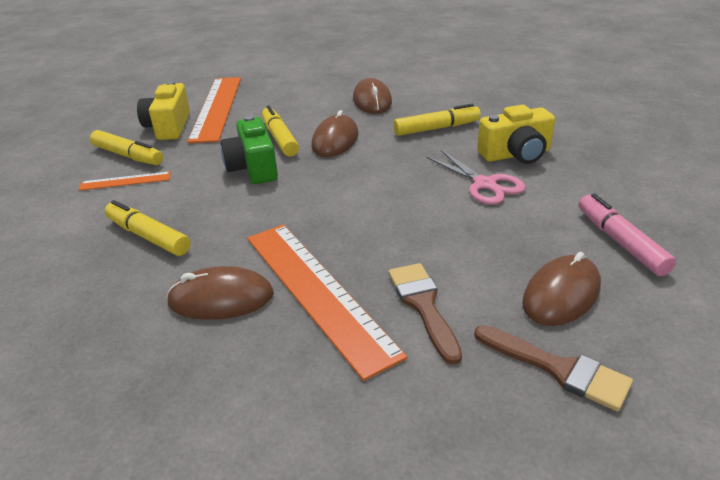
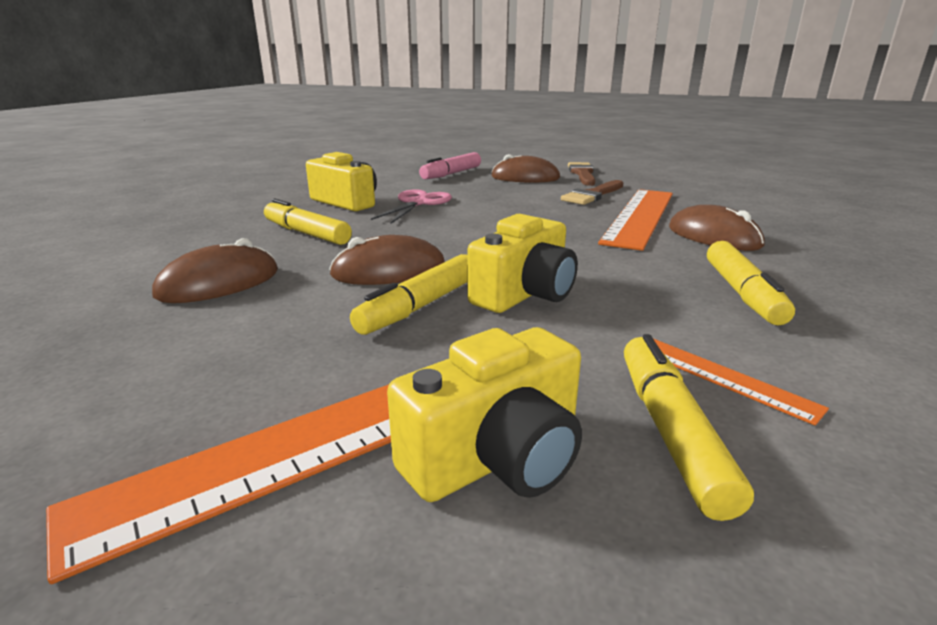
camera: 125 degrees left, 10 degrees down
(253, 168) = (525, 294): green camera -> yellow camera

